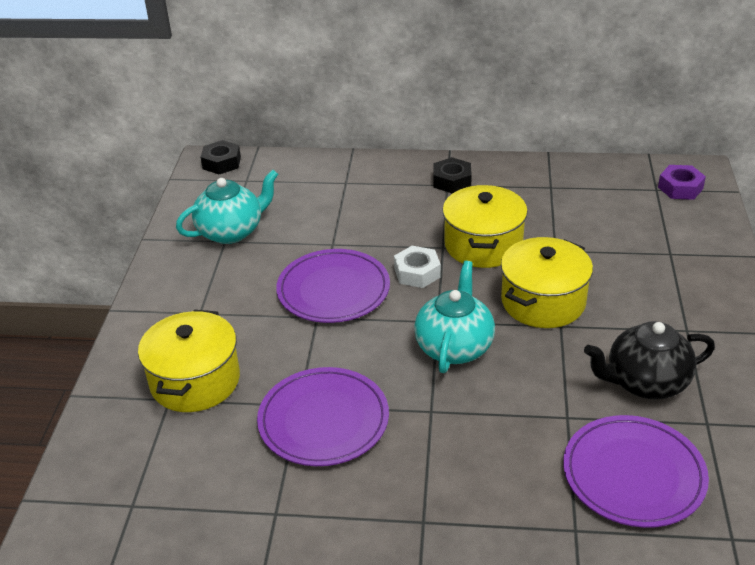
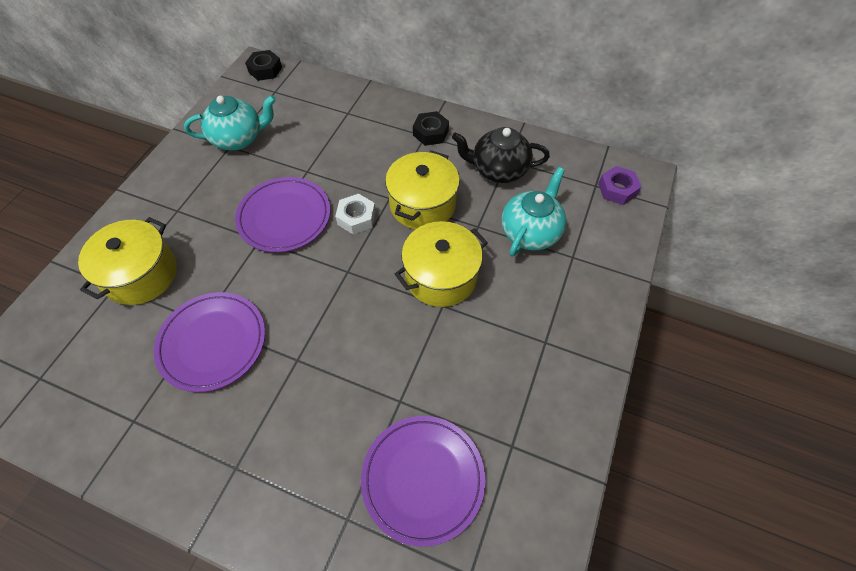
camera: 15 degrees right, 20 degrees up
(454, 347) = (347, 301): turquoise teapot -> turquoise teapot (530, 232)
(645, 383) = (482, 386): black teapot -> black teapot (498, 170)

